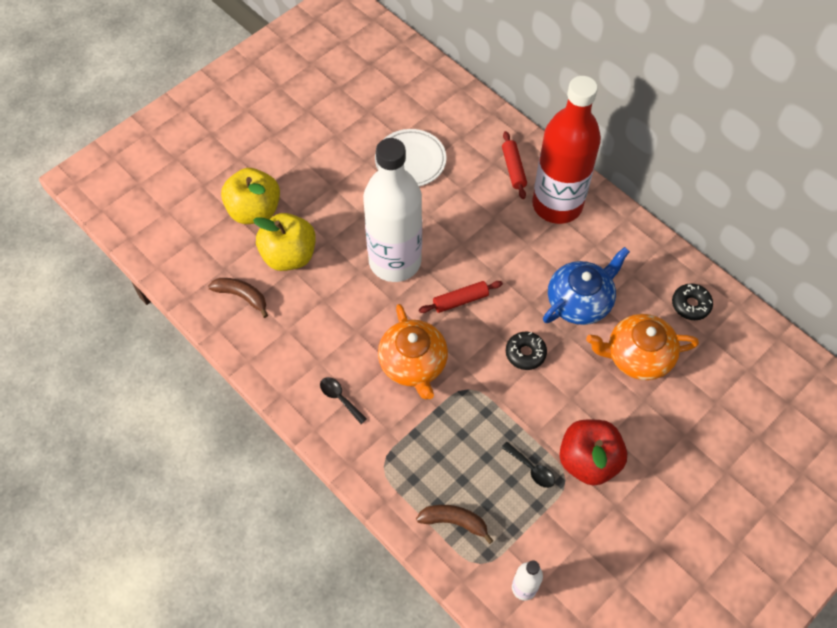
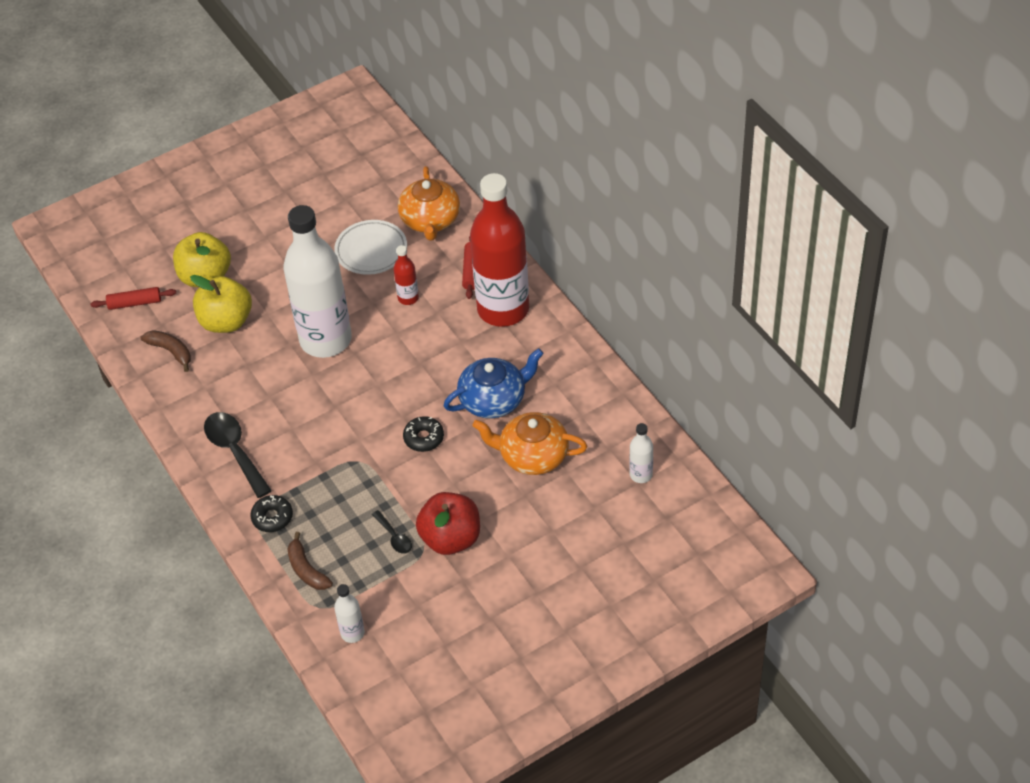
camera: 15 degrees right, 10 degrees down
(340, 398) = (235, 451): black spoon -> black spoon, size x1.90
(413, 364) = (313, 432): orange teapot -> orange teapot (430, 220)
(454, 522) = (307, 570): brown banana -> brown banana turned 150 degrees counterclockwise
(460, 300) = (377, 383): red rolling pin -> red rolling pin (135, 303)
(462, 205) = (408, 298): none -> red bottle
(690, 305) = (603, 418): black donut -> black donut (272, 517)
(748, 360) = (641, 475): none -> white bottle

